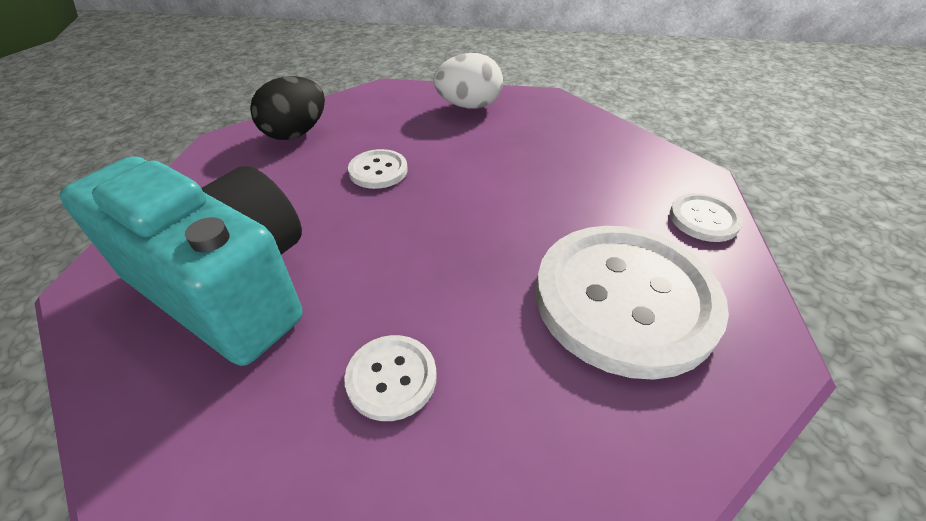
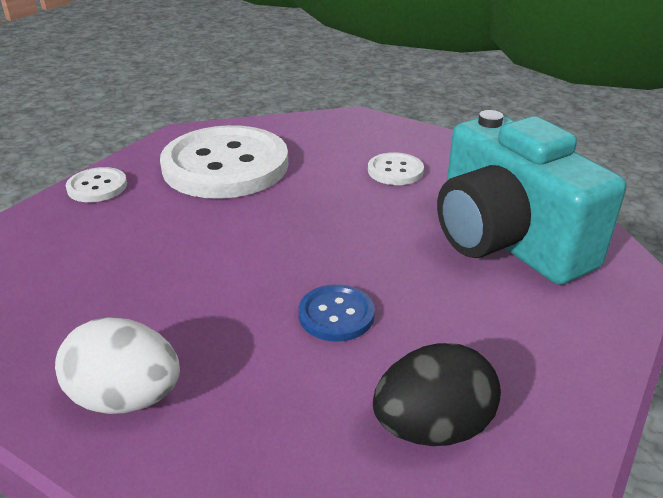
camera: 155 degrees left, 10 degrees down
(378, 171) = (336, 315): white button -> blue button

